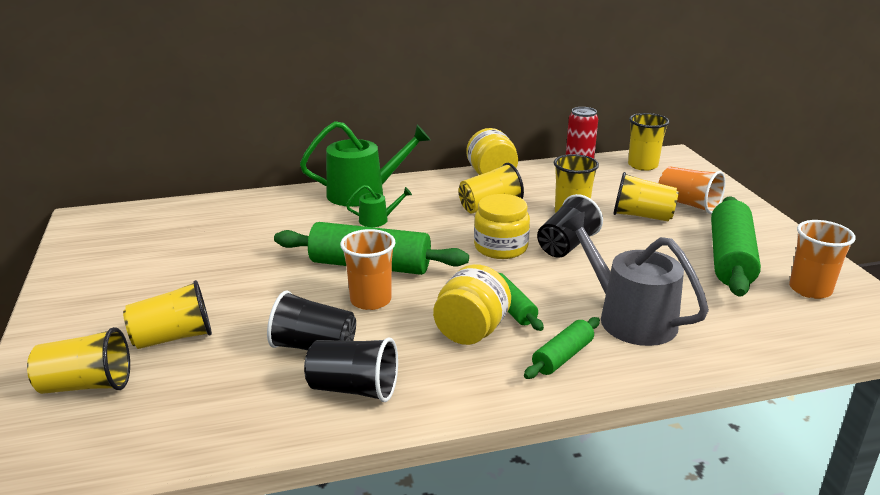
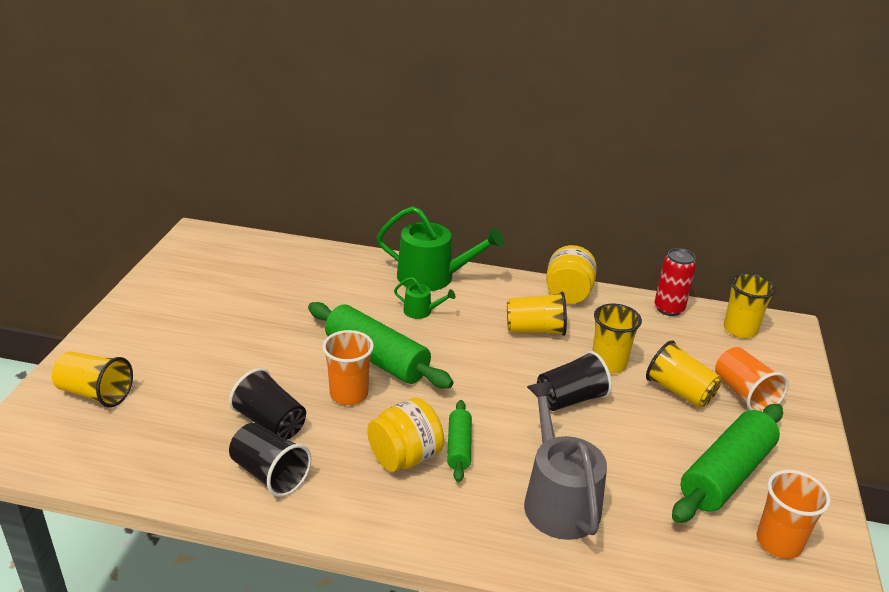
camera: 25 degrees right, 5 degrees up
(173, 337) = (179, 373): yellow cup -> none
(501, 247) = (506, 379): yellow jar -> none
(562, 356) = (460, 514): green rolling pin -> none

